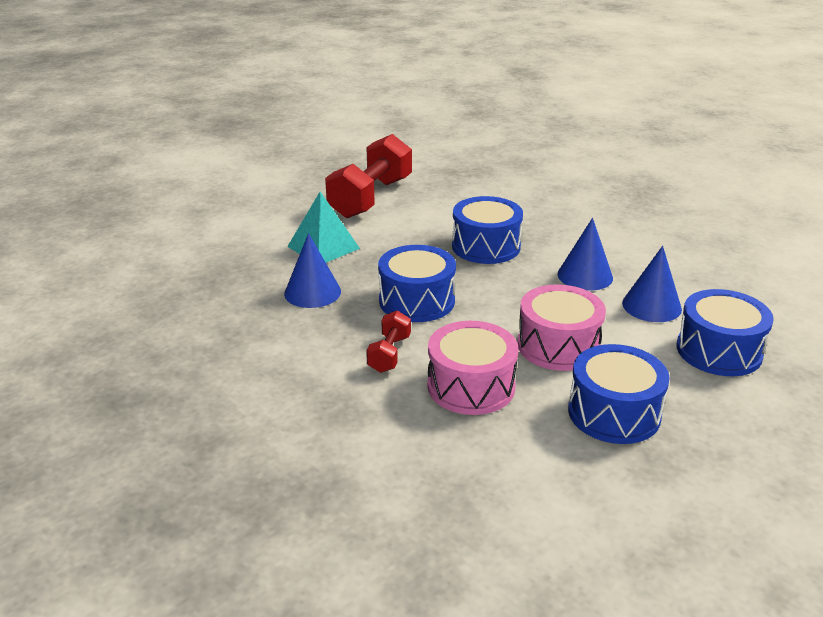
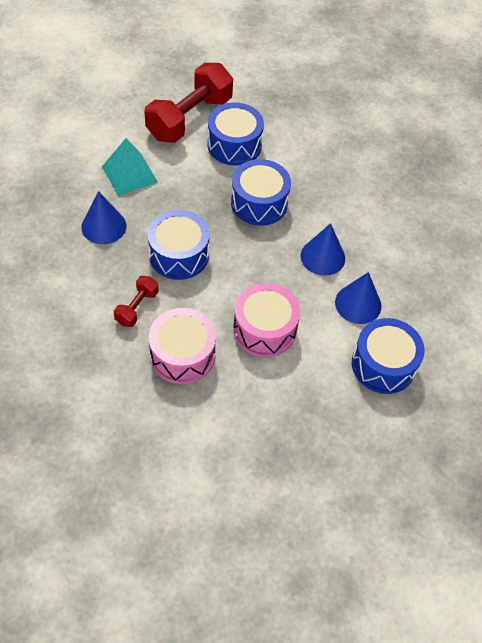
camera: 10 degrees right, 25 degrees up
(614, 413) = (272, 406): blue drum -> blue drum (234, 145)

